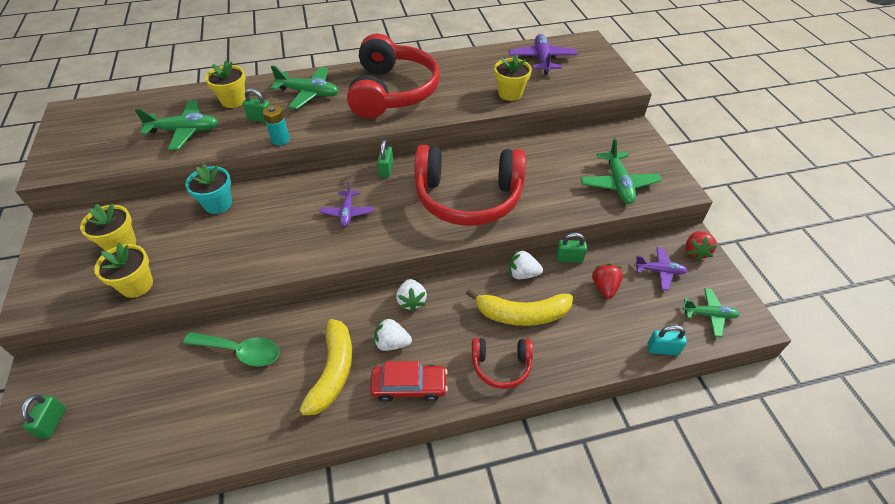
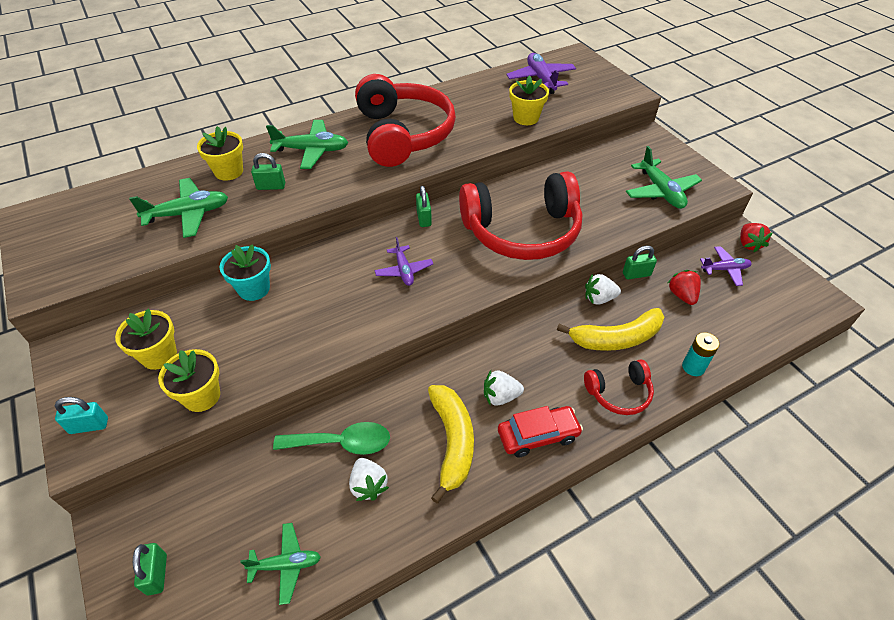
camera: 15 degrees left, 0 degrees up
(280, 140) = (305, 205): turquoise battery -> turquoise battery (693, 367)
(411, 301) = (501, 349): white strawberry -> white strawberry (368, 485)
(662, 349) = (760, 342): turquoise padlock -> turquoise padlock (89, 425)
(709, 315) = (786, 301): green plane -> green plane (286, 565)

